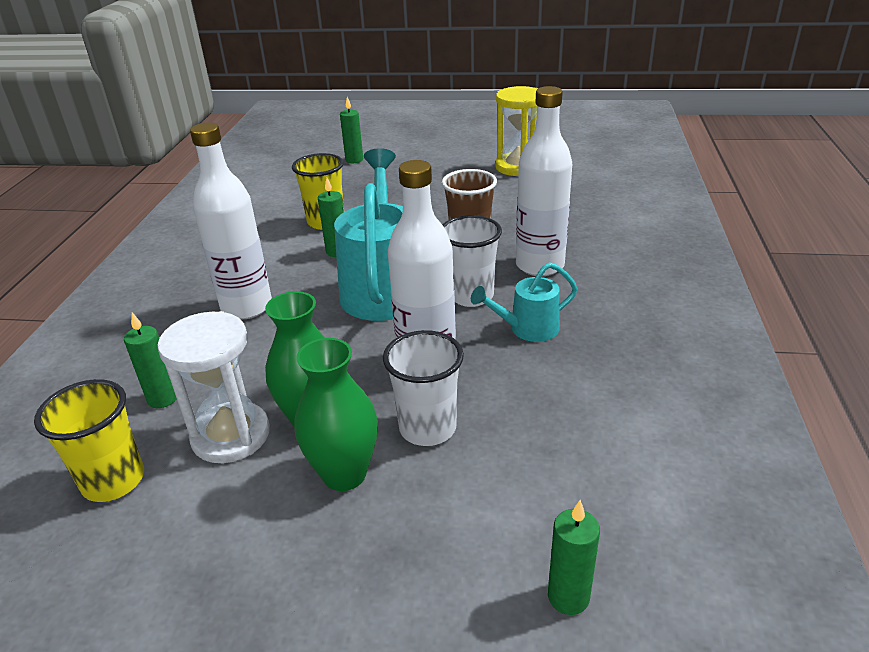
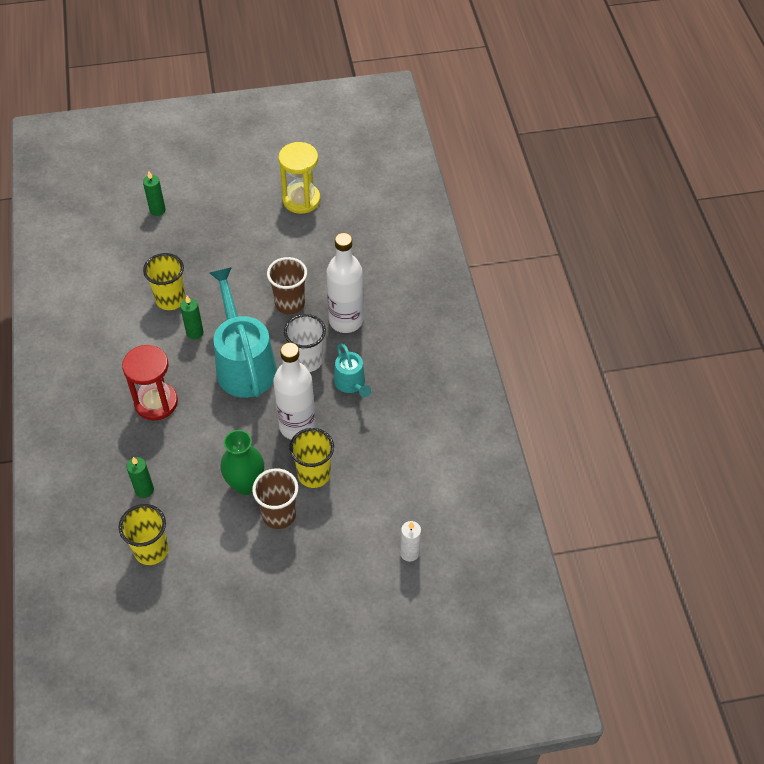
camera: 20 degrees left, 20 degrees up
(231, 435) = (202, 505): white hourglass -> none
(247, 307) = (156, 402): white bottle -> red hourglass
(344, 474) = (279, 515): green vase -> brown cup
(427, 428) = (314, 474): white cup -> yellow cup
(527, 329) = (351, 384): turquoise watering can -> turquoise watering can turned 75 degrees counterclockwise
(568, 597) = (409, 553): green candle -> white candle

